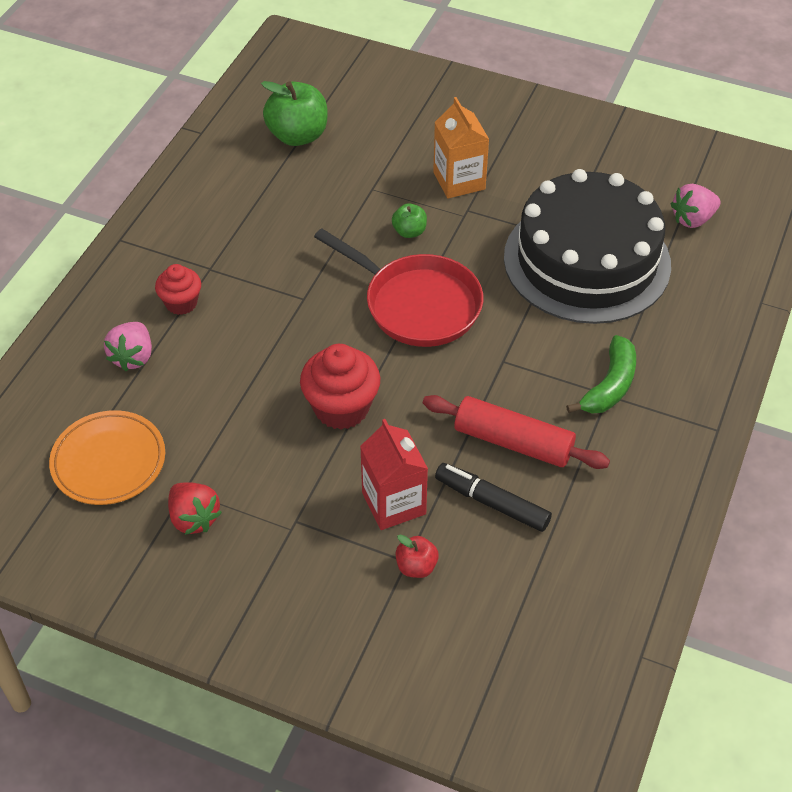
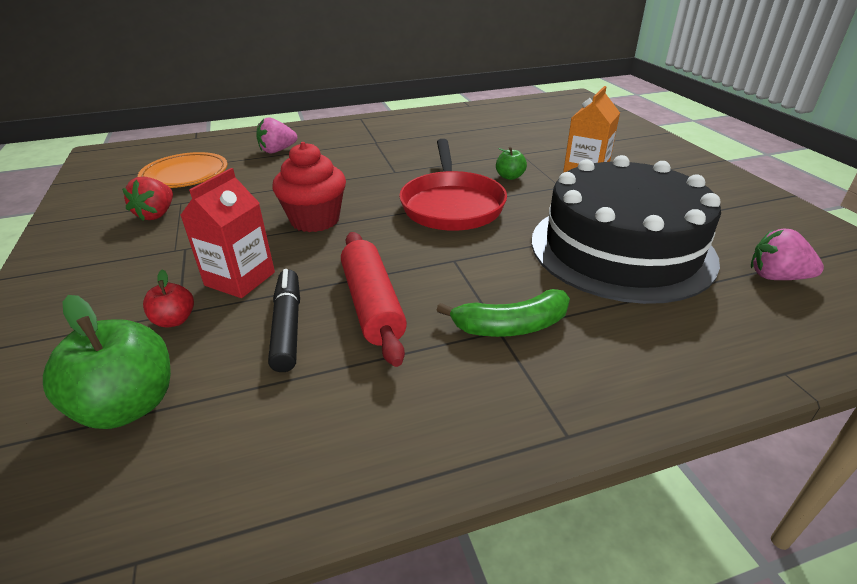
camera: 50 degrees right, 15 degrees down
(181, 303) = (337, 145): red cupcake -> none
(298, 135) = (516, 122): green apple -> green apple (129, 405)

